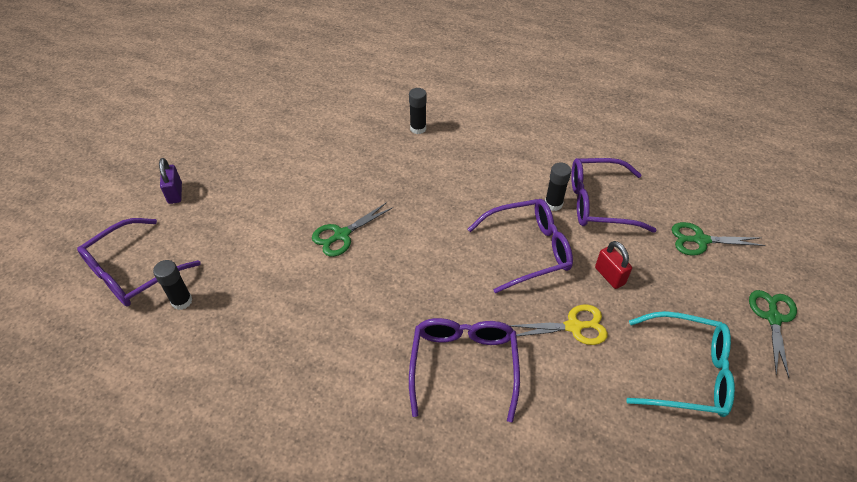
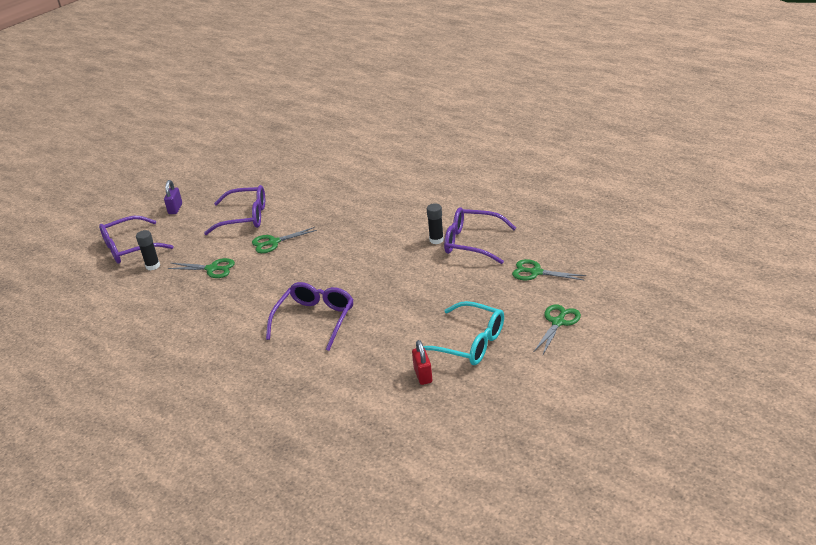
camera: 20 degrees right, 15 degrees down
(274, 294) = (212, 269): none -> green scissors
(418, 128) = (363, 186): black glue stick -> none
(528, 250) = (400, 264): purple glasses -> purple glasses (245, 217)
(574, 326) = (404, 309): yellow scissors -> none
(609, 276) = (450, 285): red padlock -> red padlock (423, 375)

